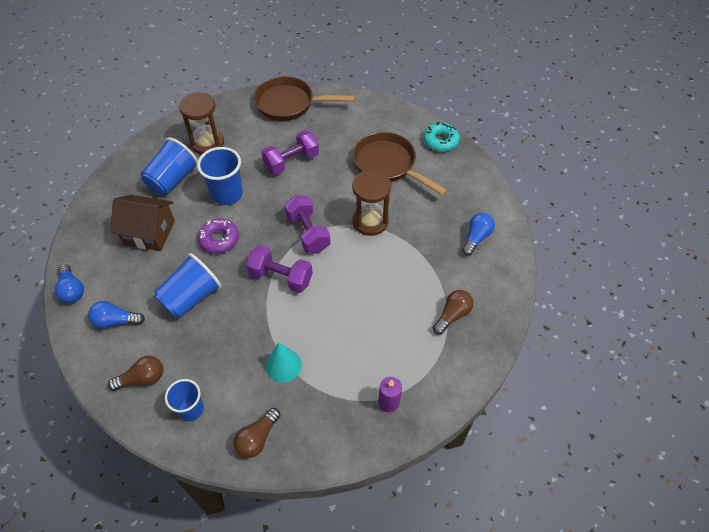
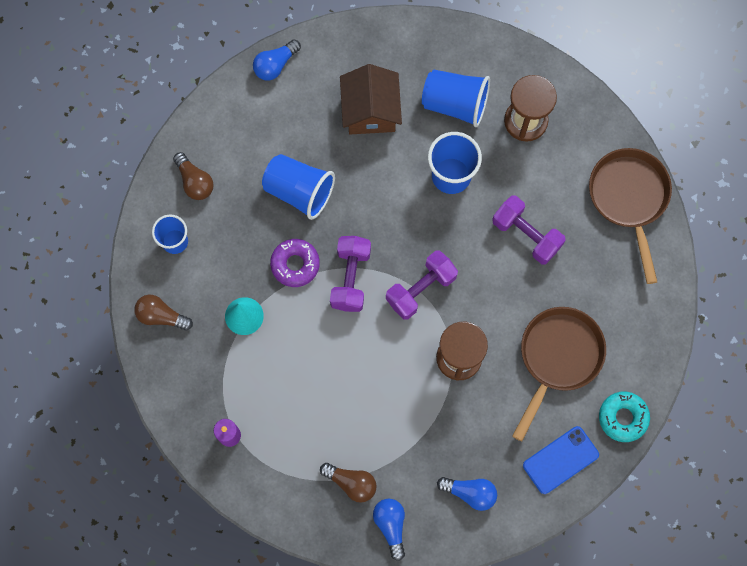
camera: 75 degrees right, 20 degrees up
(116, 321) = (251, 127): blue light bulb -> blue light bulb (391, 525)
(219, 239) = (383, 191): purple donut -> purple donut (295, 264)
(463, 180) = (560, 460): none -> blue phone

